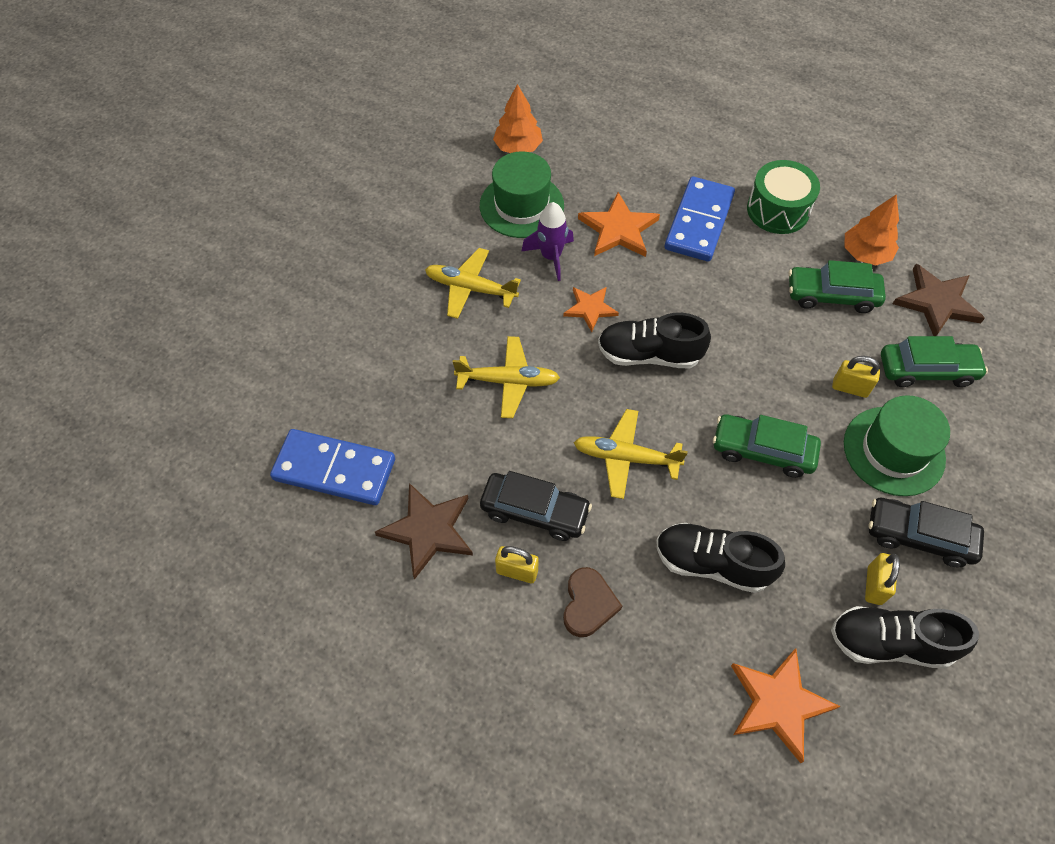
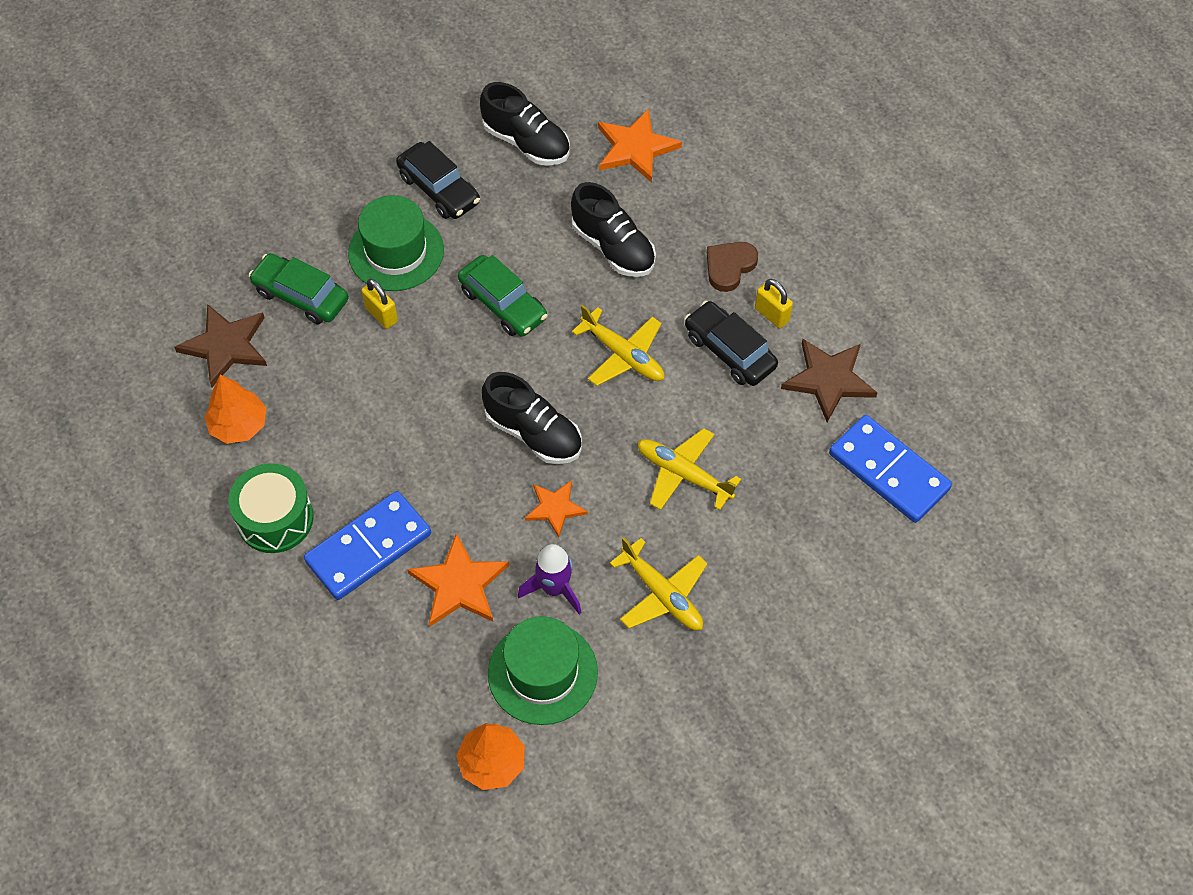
camera: 150 degrees left, 0 degrees up
(831, 295) = (313, 401): green car -> none
(874, 585) = (503, 177): yellow padlock -> none

